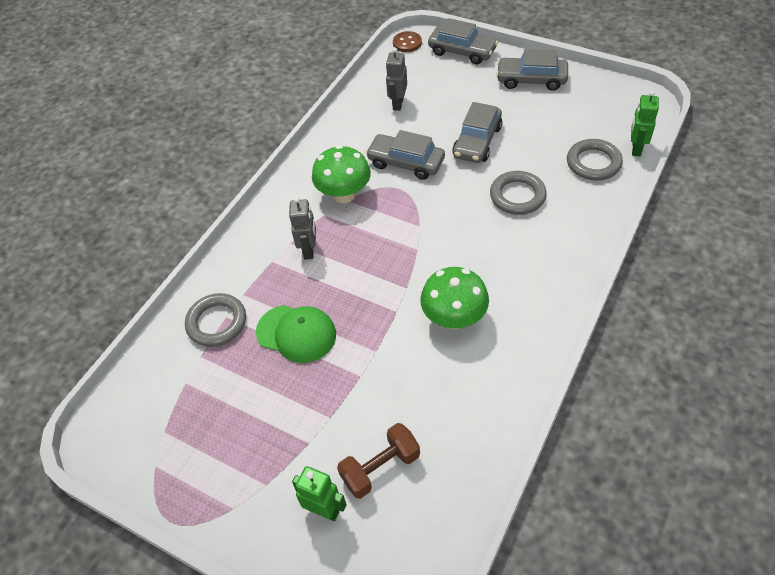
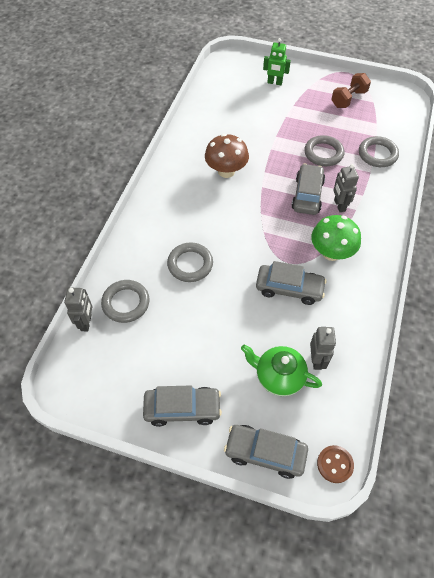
camera: 165 degrees right, 5 degrees up
(296, 333) = (323, 153): green cap -> grey ring
(380, 468) = (252, 99): brown dumbbell -> brown dumbbell (348, 99)
(438, 95) = (278, 377): none -> green teapot
(454, 318) = (226, 171): green mushroom -> brown mushroom
(477, 141) = (230, 318): grey car -> grey car (307, 195)
(636, 148) = (86, 322): green robot -> grey robot

